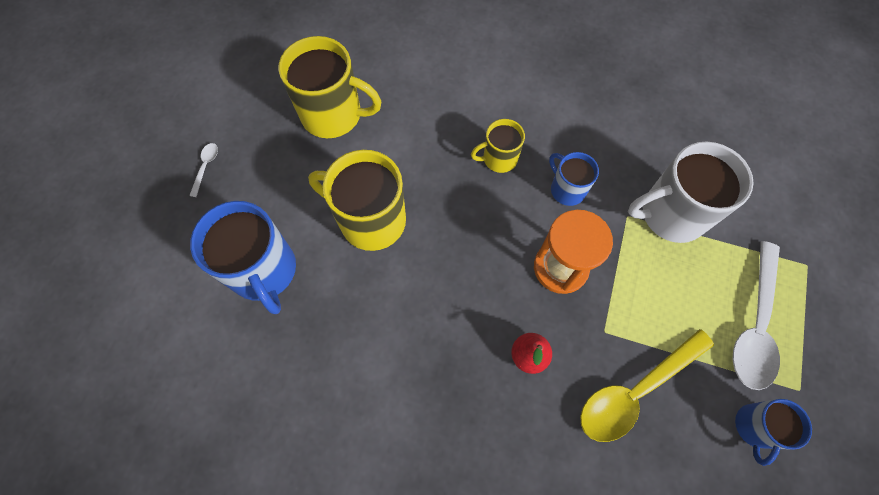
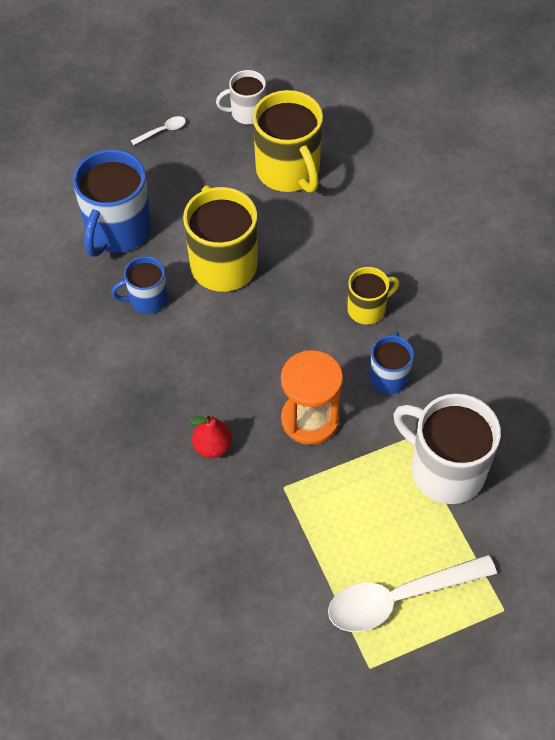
camera: 50 degrees right, 10 degrees down
(253, 100) = (247, 113): none -> white mug
(499, 159) = (367, 309): yellow mug -> yellow mug turned 120 degrees clockwise
(635, 391) = (253, 541): yellow spoon -> none
(754, 427) = (302, 649): blue mug -> blue mug (147, 299)

